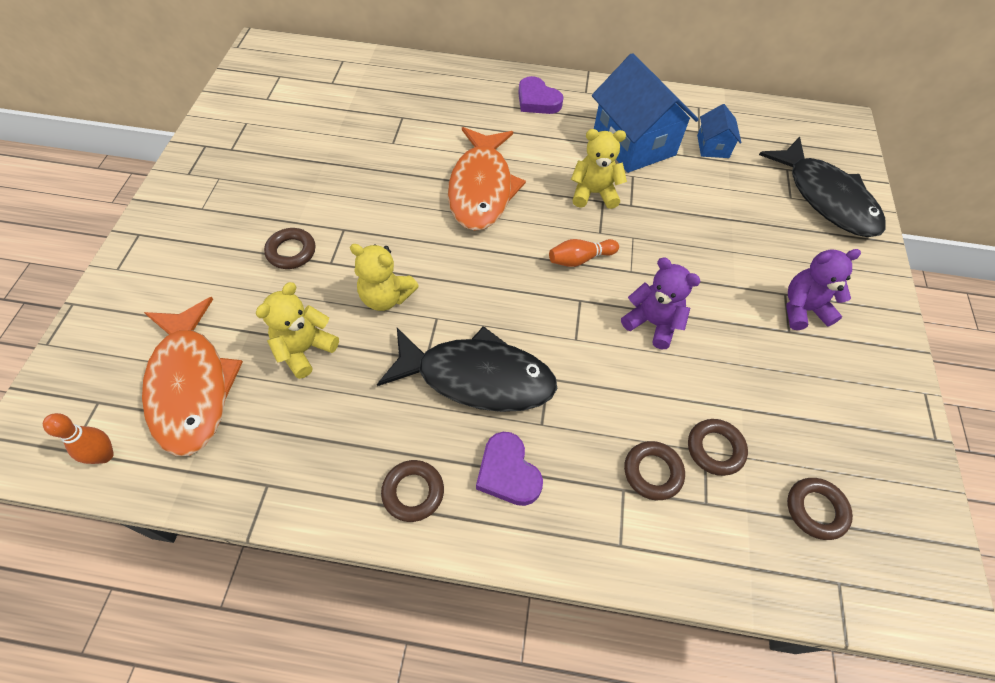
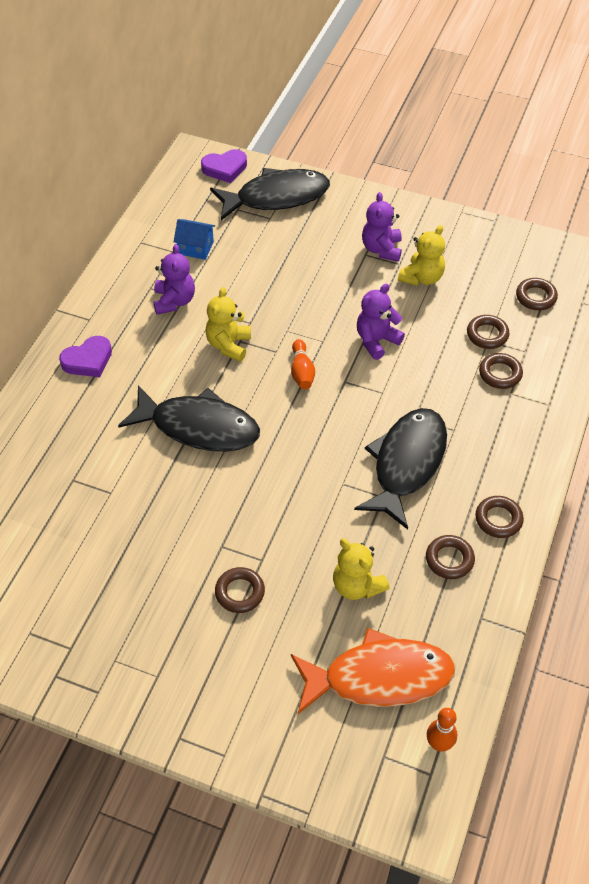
camera: 75 degrees left, 5 degrees down
(347, 440) = (449, 559): none -> brown ring
(386, 297) = (312, 518): yellow teddy bear -> yellow teddy bear (422, 277)
(481, 188) = (199, 427): orange fish -> black fish
(508, 472) = (490, 458): purple heart -> purple heart (225, 168)
(633, 143) = (174, 301): blue house -> purple teddy bear

